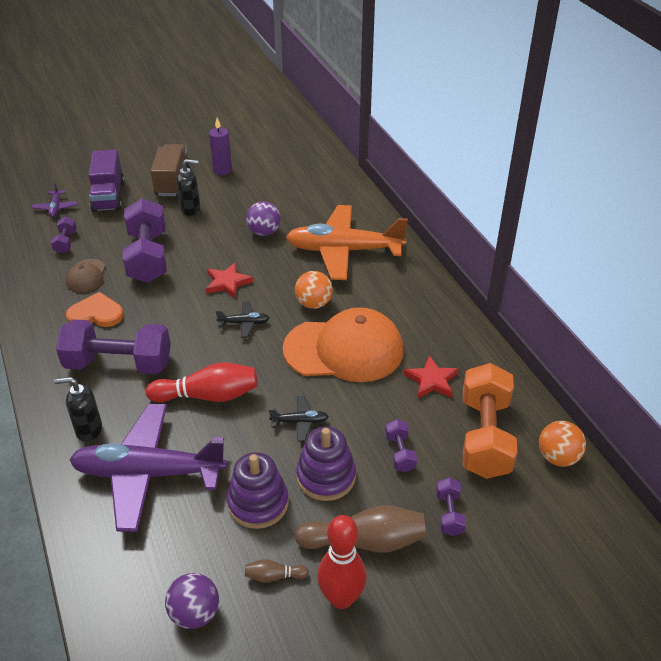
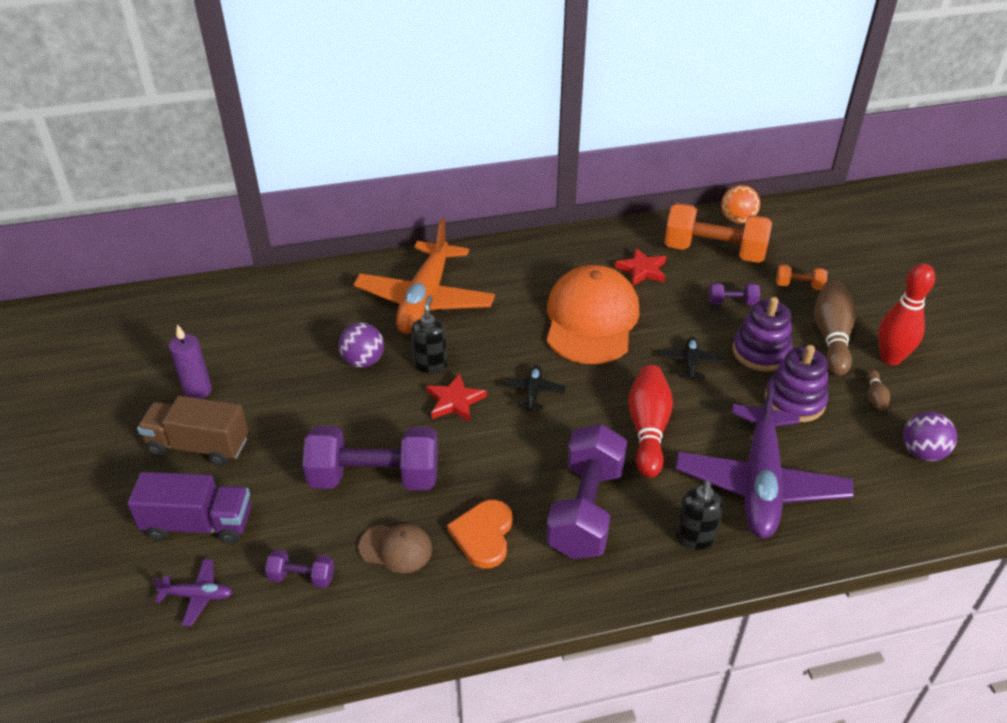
camera: 80 degrees left, 0 degrees up
(191, 209) = (279, 428): black soap dispenser -> black soap dispenser (431, 364)
(313, 303) = (512, 333): orange ball -> none
(449, 514) = (798, 286): purple dumbbell -> orange dumbbell

